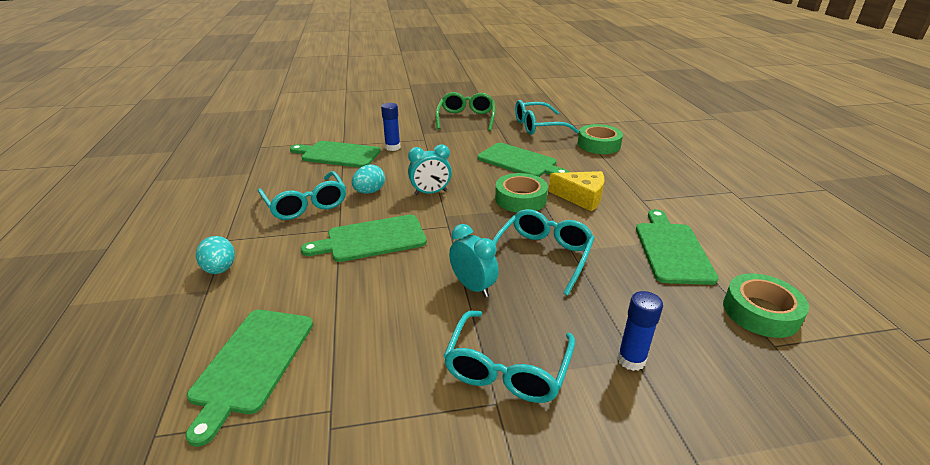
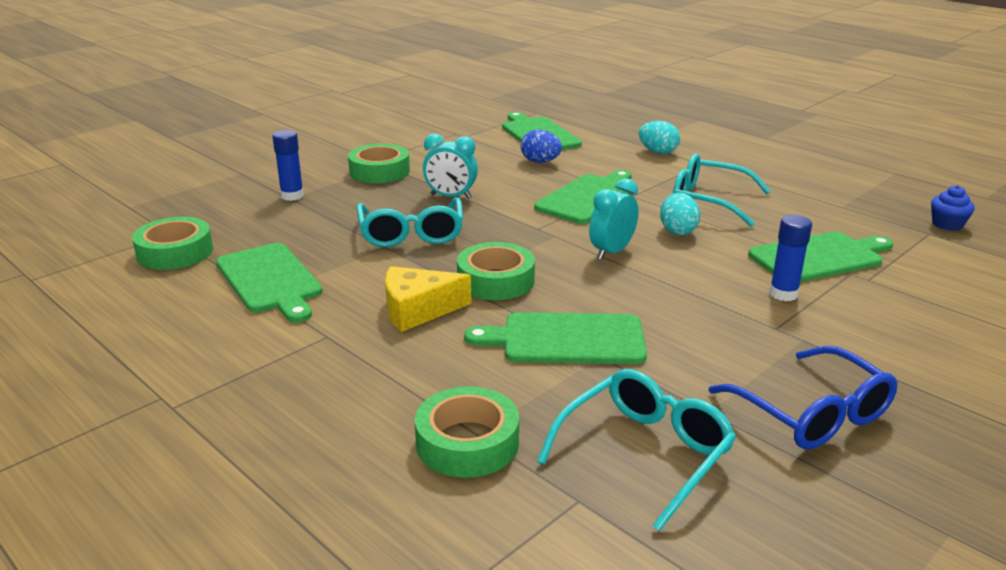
camera: 145 degrees right, 5 degrees down
(239, 147) = (947, 224): none -> blue cupcake
(333, 304) = (540, 161): none -> blue egg
(466, 119) = (810, 412): green glasses -> blue glasses
(507, 367) = (379, 171): turquoise glasses -> green tape

